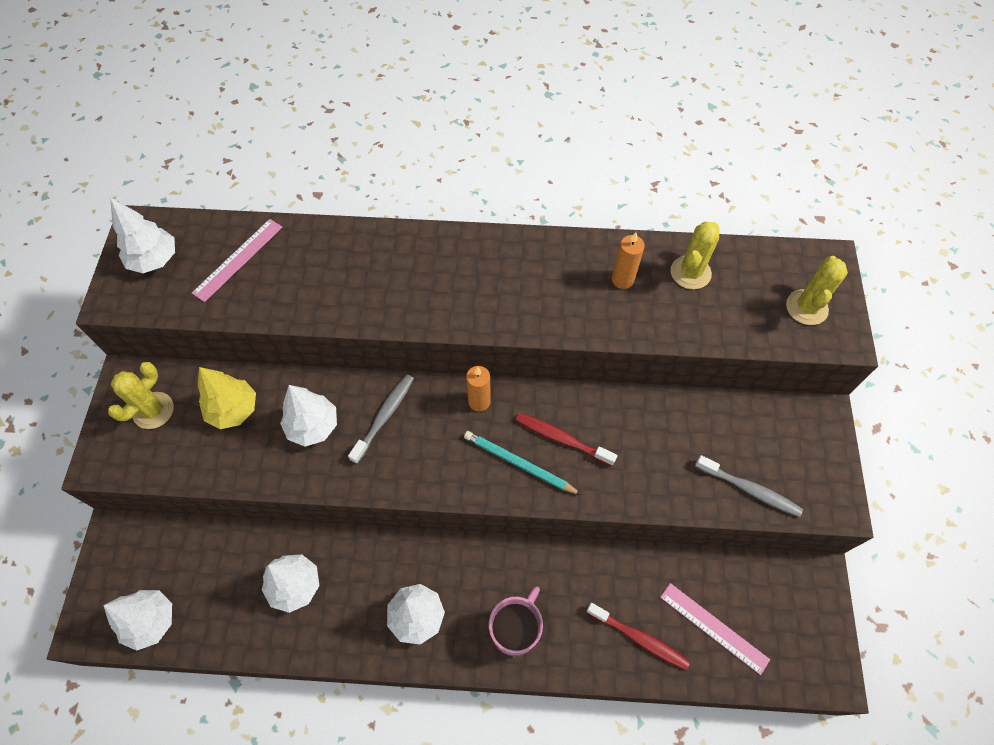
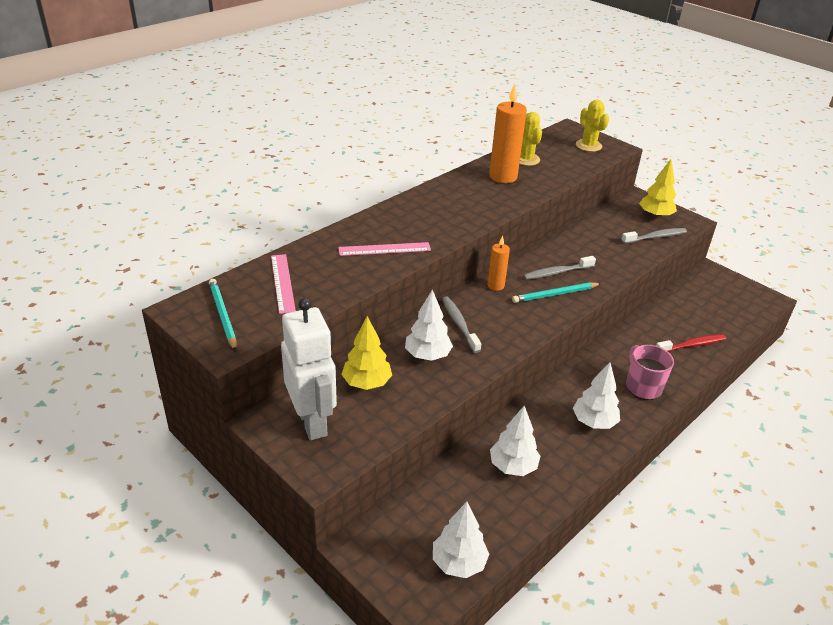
camera: 50 degrees left, 25 degrees down
(153, 410) = (312, 422): yellow cactus -> white robot
(154, 260) = (222, 316): white tree -> turquoise pencil
(562, 439) = (556, 272): red toothbrush -> grey toothbrush
(622, 280) = (503, 177): orange candle -> orange candle, size x1.79
(714, 627) = (709, 318): pink ruler -> pink ruler (384, 249)
(801, 460) = (655, 216): none -> yellow tree

